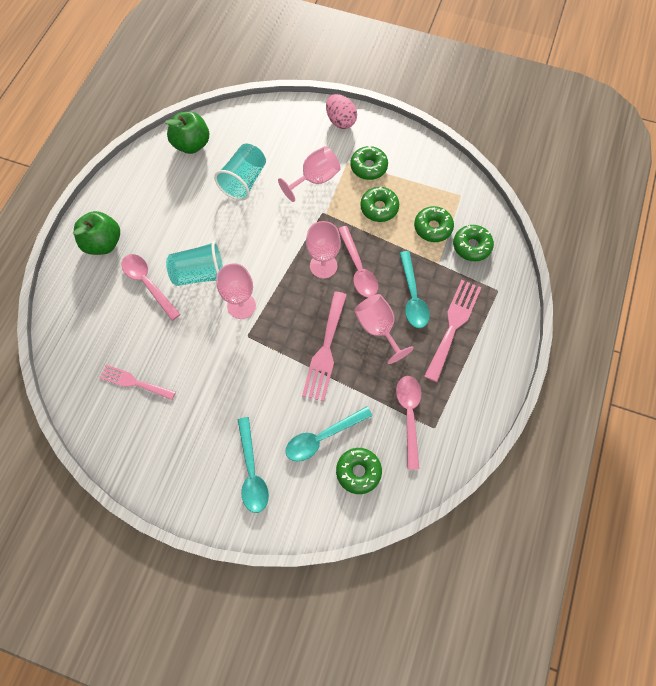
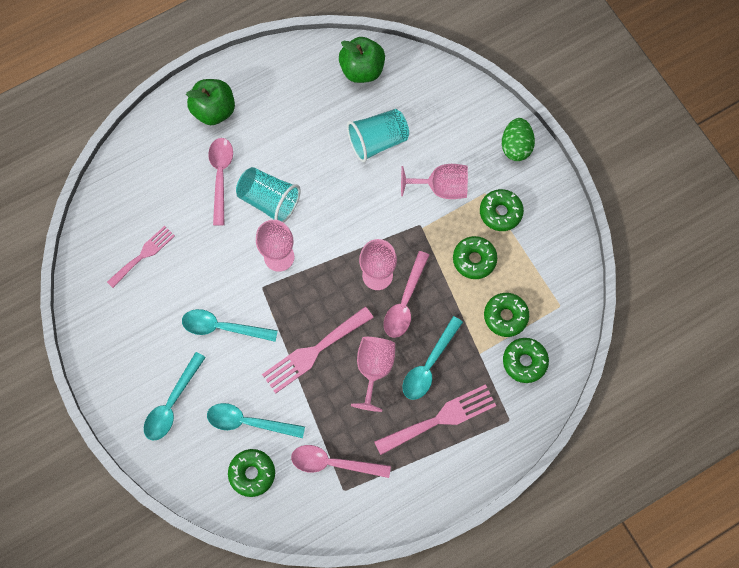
camera: 40 degrees right, 5 degrees up
(134, 382) = (143, 255): pink fork -> pink fork turned 75 degrees clockwise
(242, 386) = (222, 327): none -> turquoise spoon
(340, 121) = (515, 146): pink egg -> green egg
(409, 415) = (333, 463): pink spoon -> pink spoon turned 120 degrees counterclockwise

